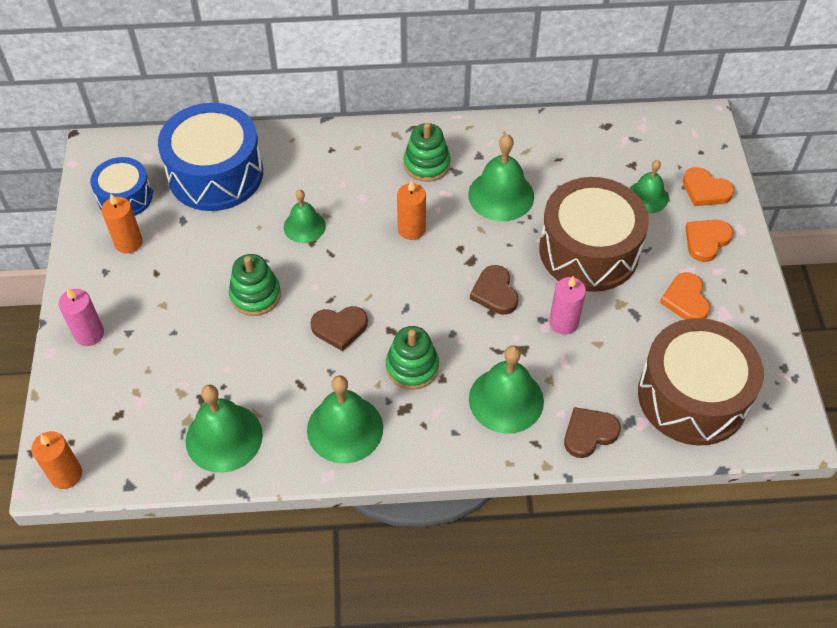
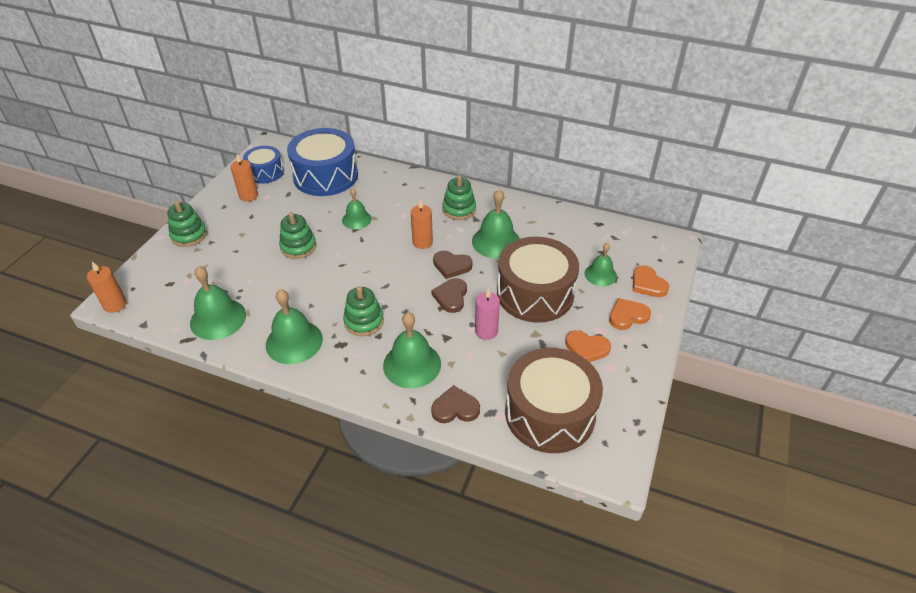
camera: 25 degrees right, 10 degrees down
(89, 334) = (189, 235): pink candle -> green stacking toy
(339, 328) = (335, 283): brown heart -> brown heart (451, 266)
(685, 300) = (586, 348): orange heart -> orange heart turned 90 degrees counterclockwise

